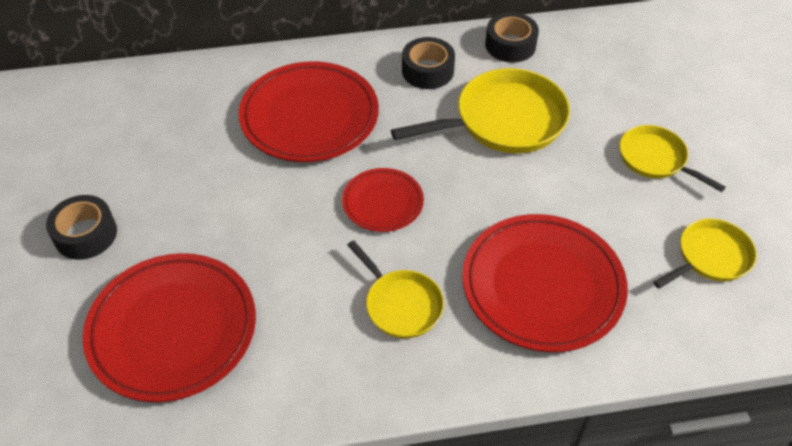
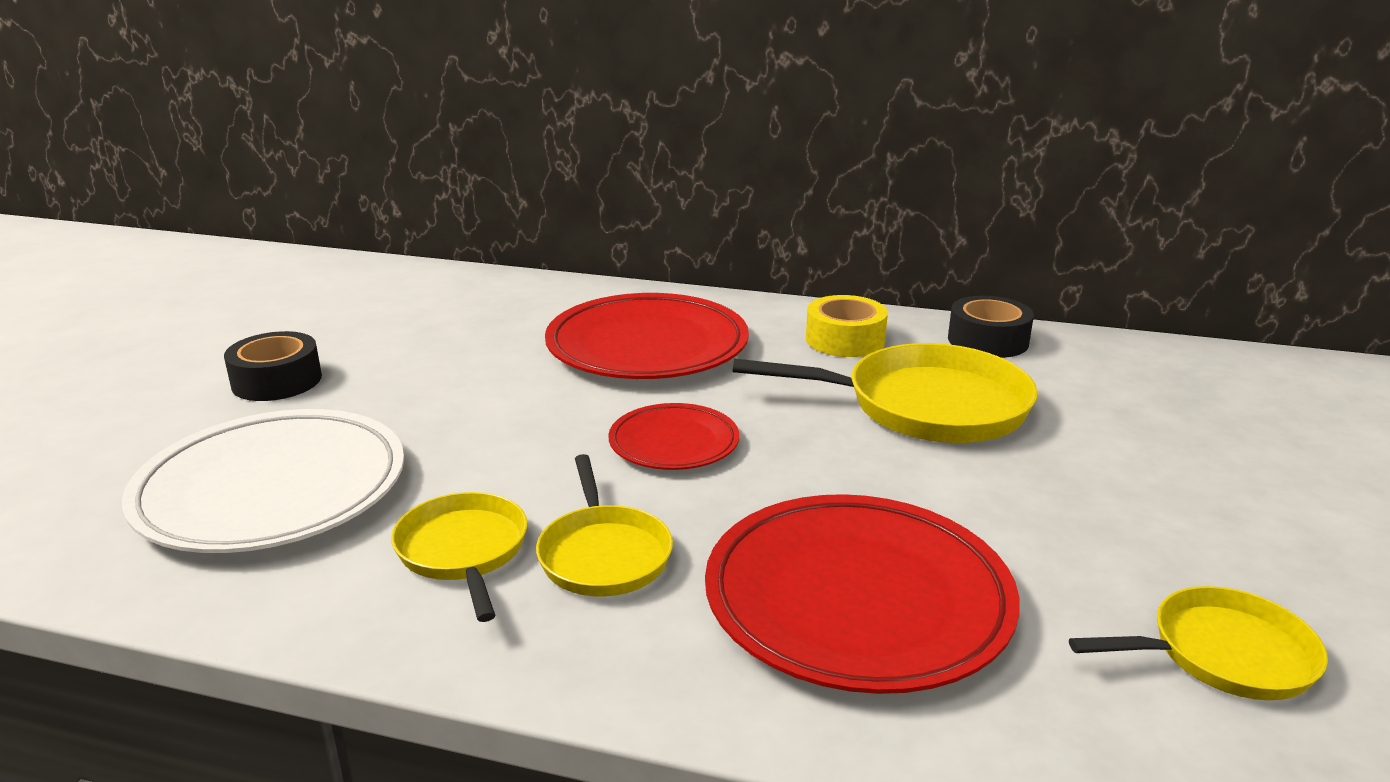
camera: 25 degrees right, 25 degrees down
(172, 330) = (272, 490): red plate -> white plate
(427, 71) = (845, 340): black tape -> yellow tape
(655, 159) = (1170, 503): yellow pan -> yellow pan (463, 551)

